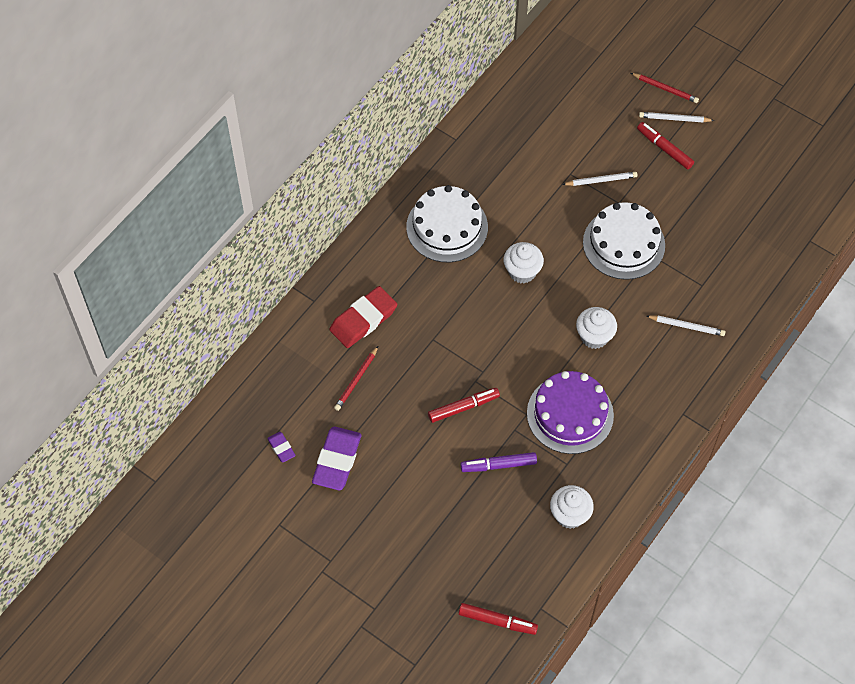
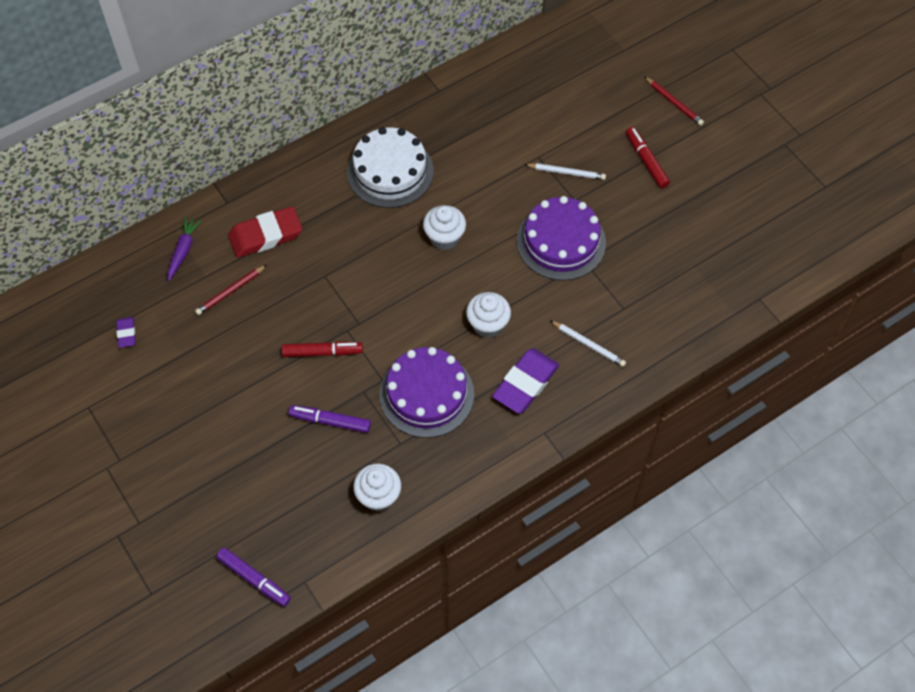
camera: 20 degrees right, 0 degrees up
(296, 357) = (183, 251): none -> purple carrot
(337, 460) = (173, 363): purple eraser -> purple eraser (525, 383)
(497, 621) = (254, 579): red marker -> purple marker
(623, 244) = (561, 242): white cake -> purple cake
(674, 119) = (670, 134): white pencil -> none

